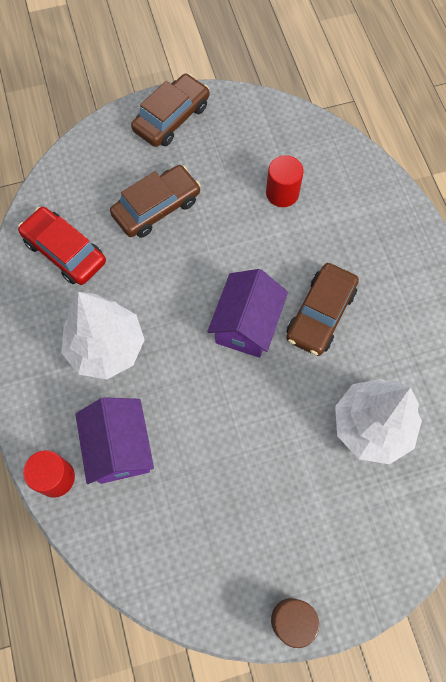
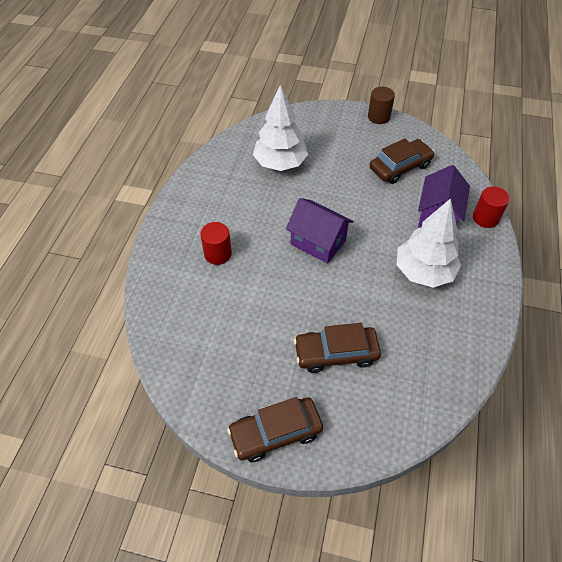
camera: 150 degrees left, 15 degrees down
(65, 251) = (429, 354): red car -> none
(246, 325) = (318, 242): purple house -> purple house turned 75 degrees clockwise
(282, 193) = (229, 314): red cylinder -> red cylinder (218, 254)
(320, 314) = (265, 226): brown car -> brown car (400, 167)

